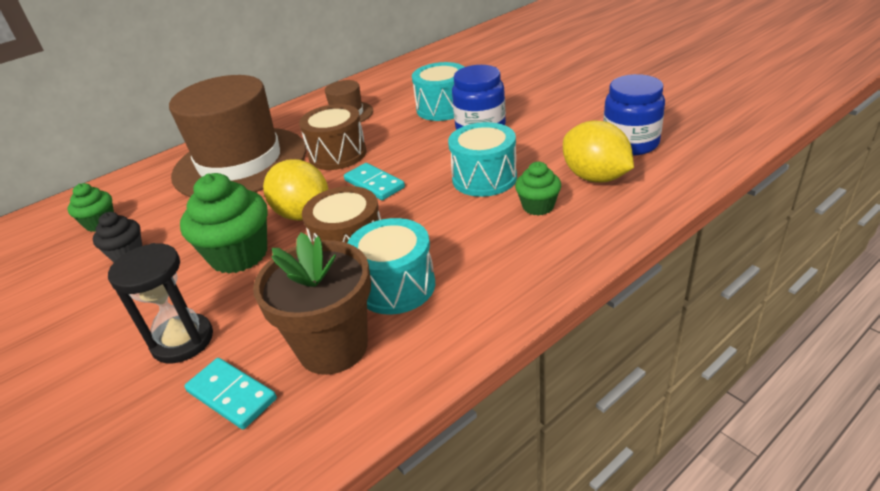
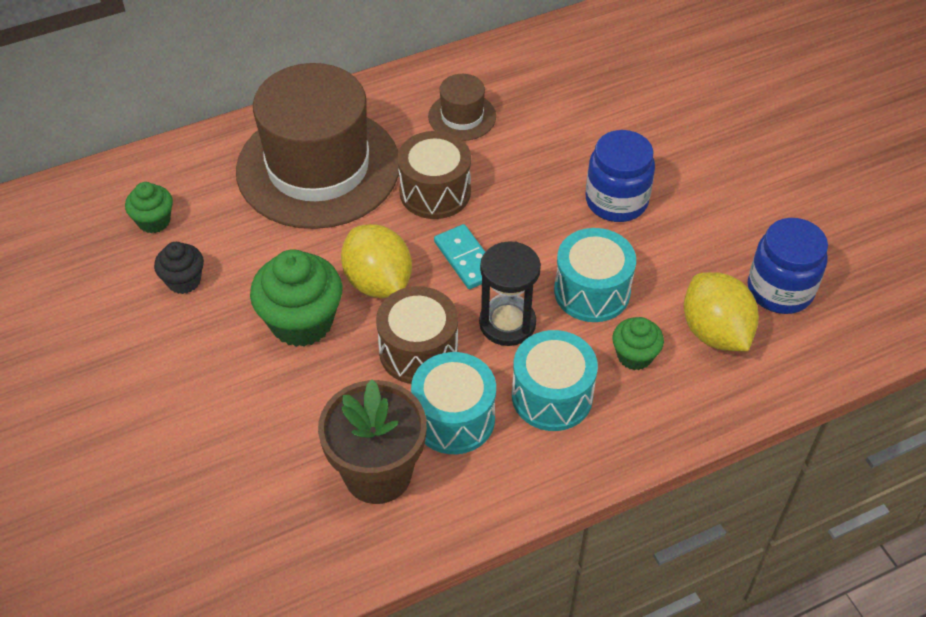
camera: 10 degrees right, 15 degrees up
(182, 341) = (237, 419): black hourglass -> black hourglass (507, 323)
(232, 395) = (278, 497): turquoise domino -> none
(442, 108) = (582, 146): turquoise drum -> turquoise drum (552, 396)

